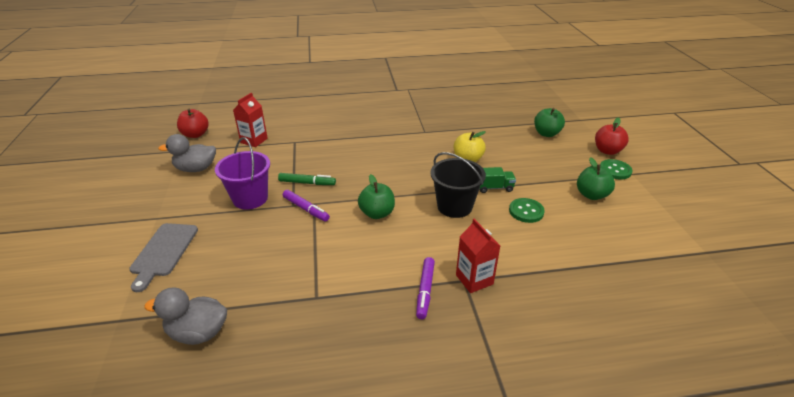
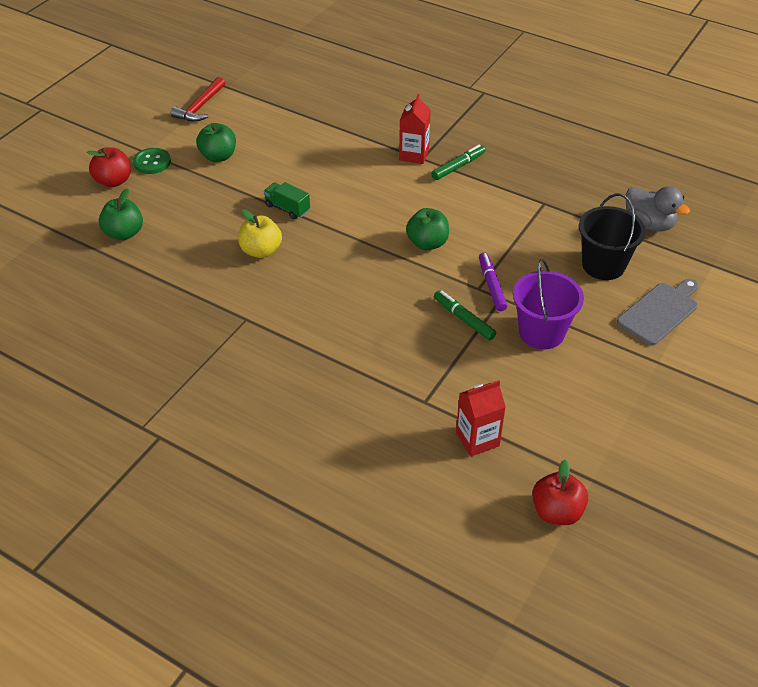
camera: 140 degrees left, 10 degrees up
(196, 169) = (585, 423): grey duck -> none
(425, 291) = (458, 166): purple marker -> green marker
(454, 206) = (349, 211): black bucket -> black bucket (603, 265)
(526, 211) = (296, 174): green button -> none
(679, 222) = (200, 107): none -> red hammer

